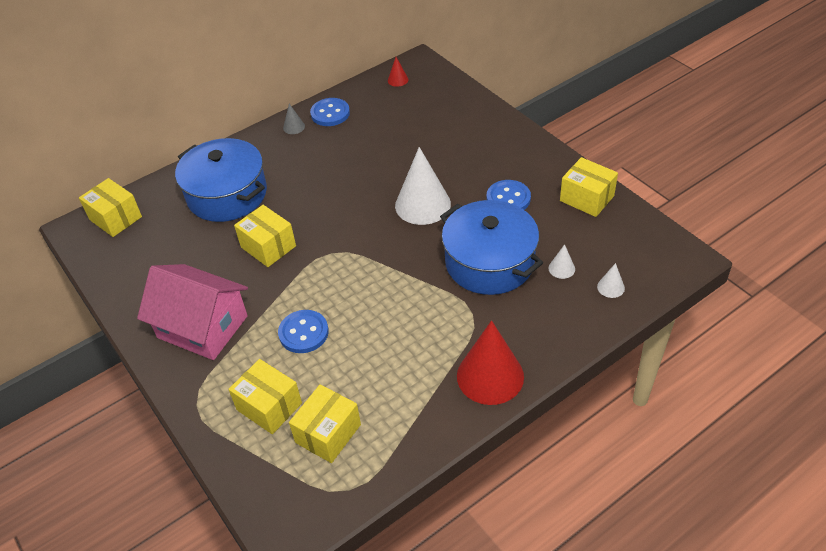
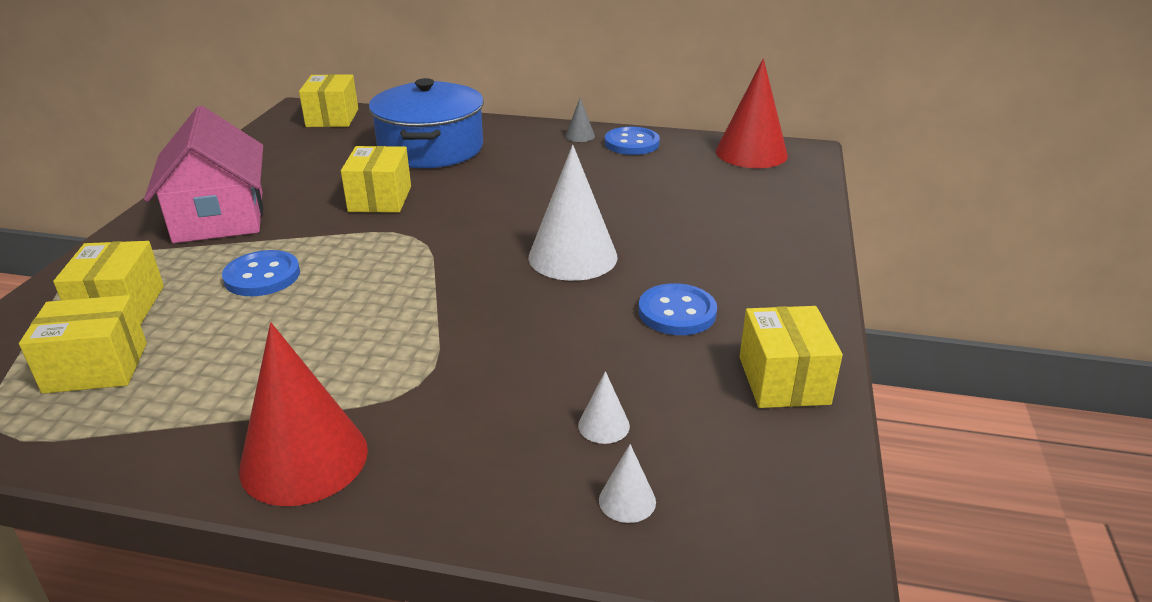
camera: 45 degrees right, 15 degrees down
(398, 80) = (751, 153): red cone -> red cone, size x2.29
(489, 262) = (534, 353): blue pot -> none

